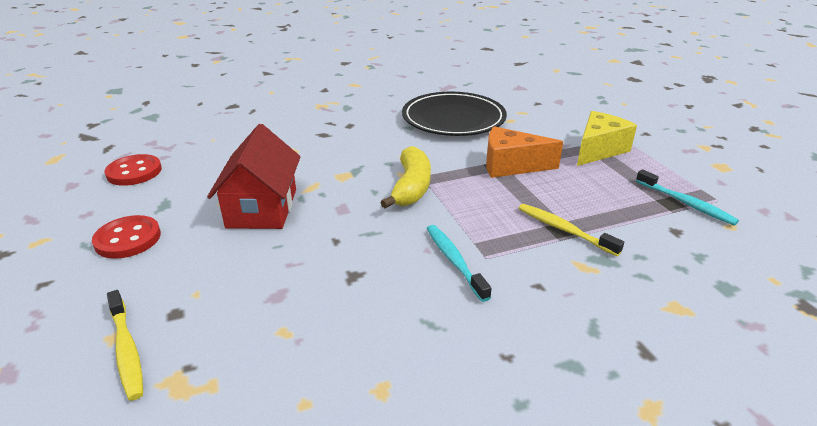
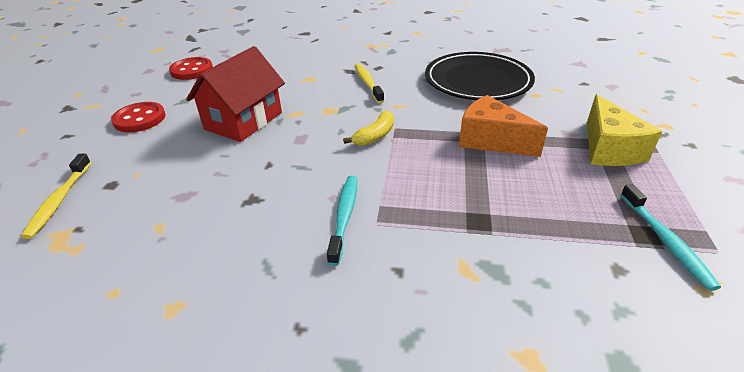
camera: 30 degrees right, 5 degrees up
(411, 187) = (375, 136): yellow banana -> yellow banana, size x0.64
(564, 230) = (482, 223): yellow toothbrush -> yellow toothbrush (368, 83)
(598, 150) = (608, 149): yellow cheese -> yellow cheese turned 105 degrees clockwise

